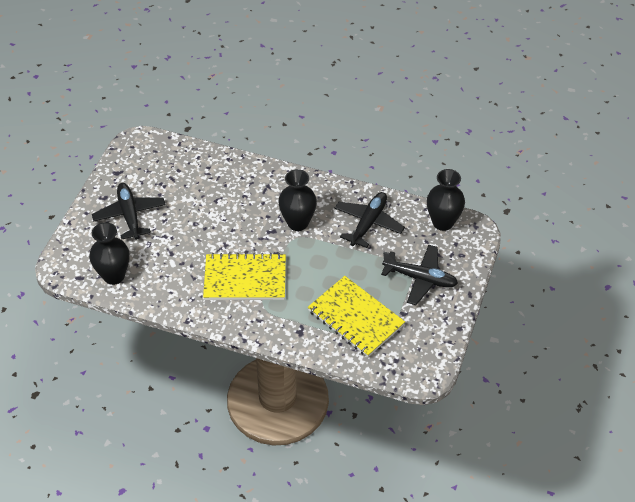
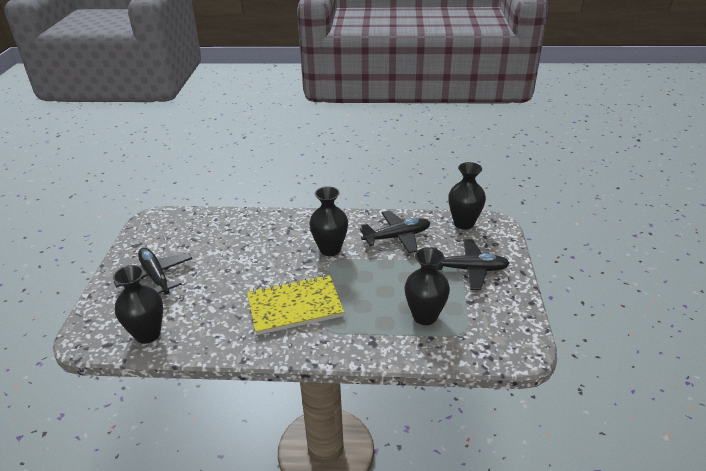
camera: 15 degrees left, 15 degrees down
(355, 318) = (425, 316): yellow notebook -> black vase
(368, 223) = (397, 237): black plane -> black plane turned 60 degrees clockwise

